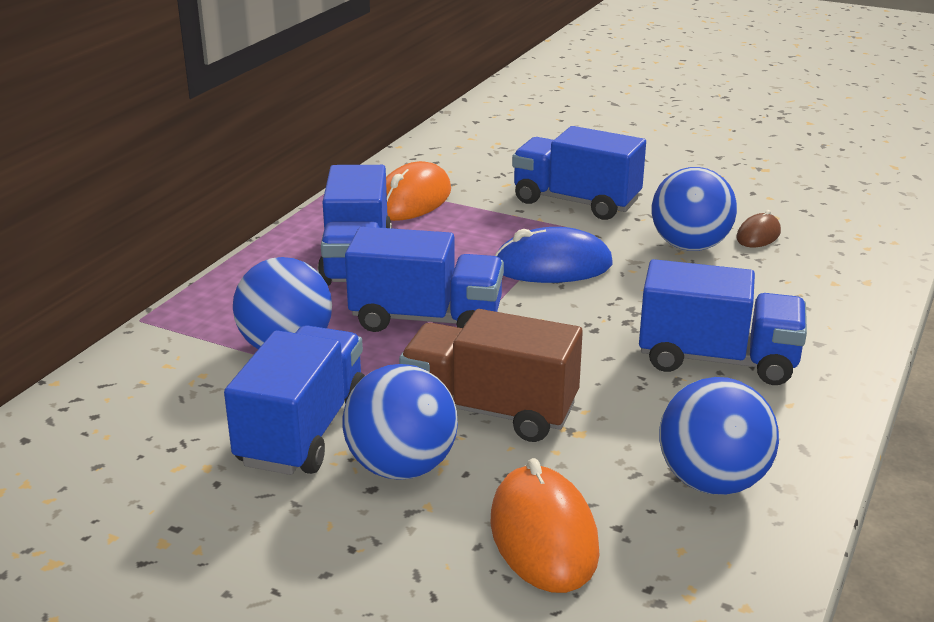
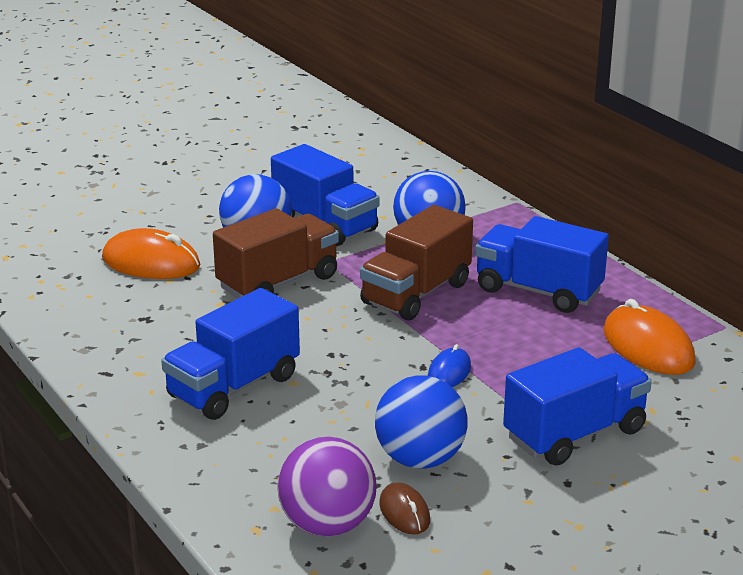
camera: 120 degrees right, 0 degrees up
(426, 319) = (416, 294): blue truck -> brown truck
(552, 266) = (449, 372): blue mouse -> blue mouse, size x0.55
(712, 481) = (122, 327): blue ball -> none
(817, 257) = (327, 524): none -> purple ball

